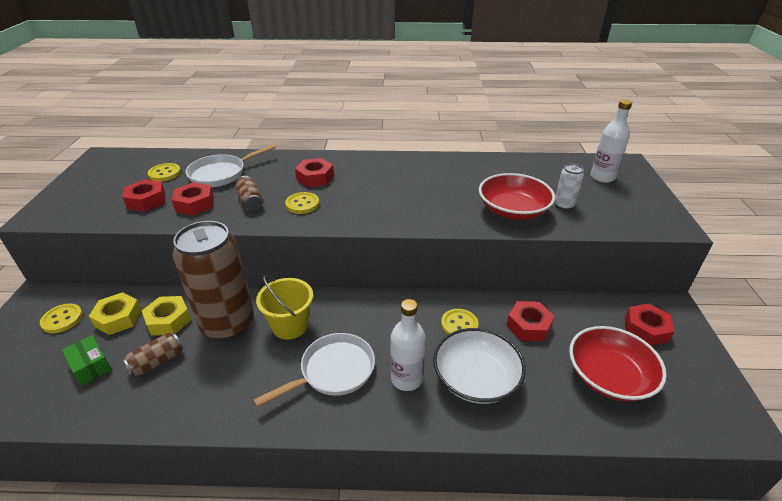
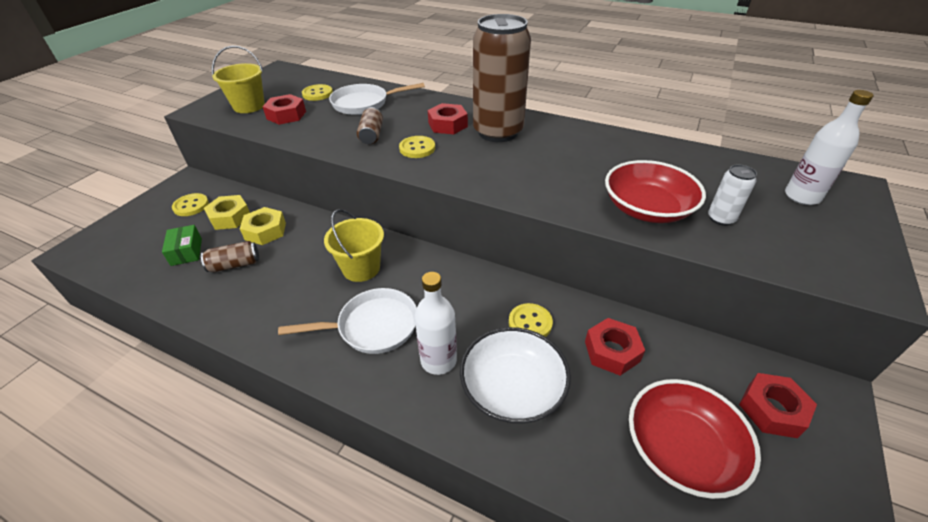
camera: 25 degrees right, 5 degrees up
(96, 200) = (249, 106): none -> yellow bucket
(195, 204) = (322, 127): red nut -> none
(228, 324) = (310, 249): brown can -> brown can (498, 132)

